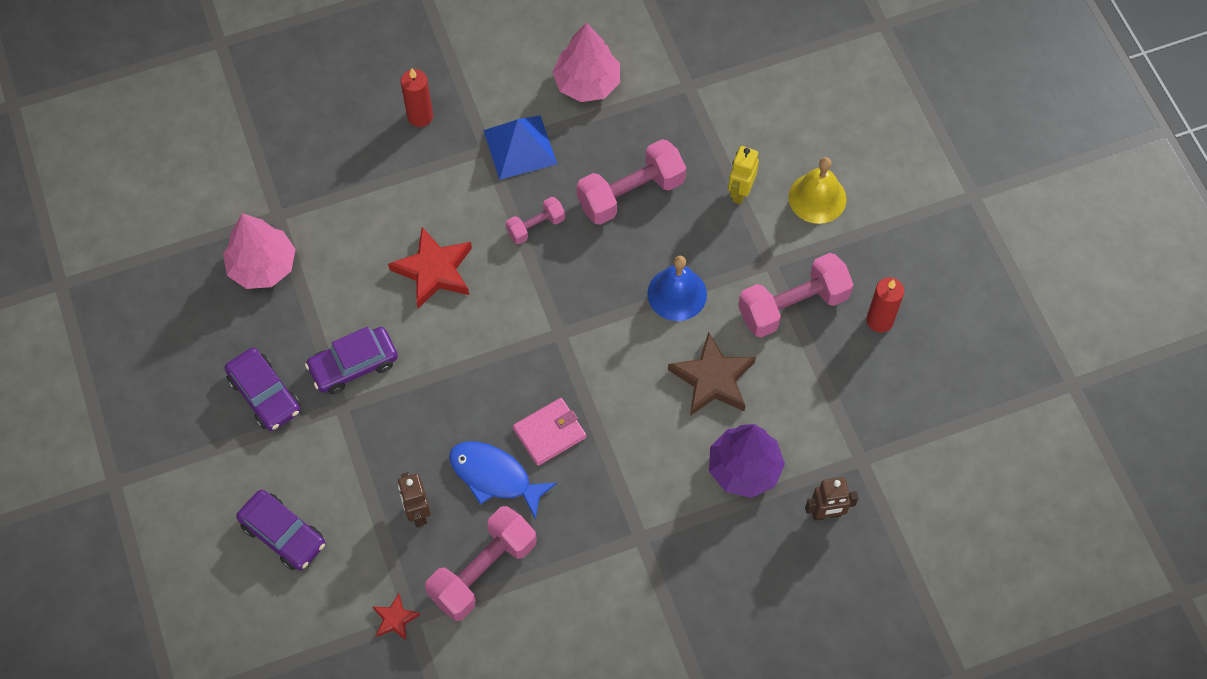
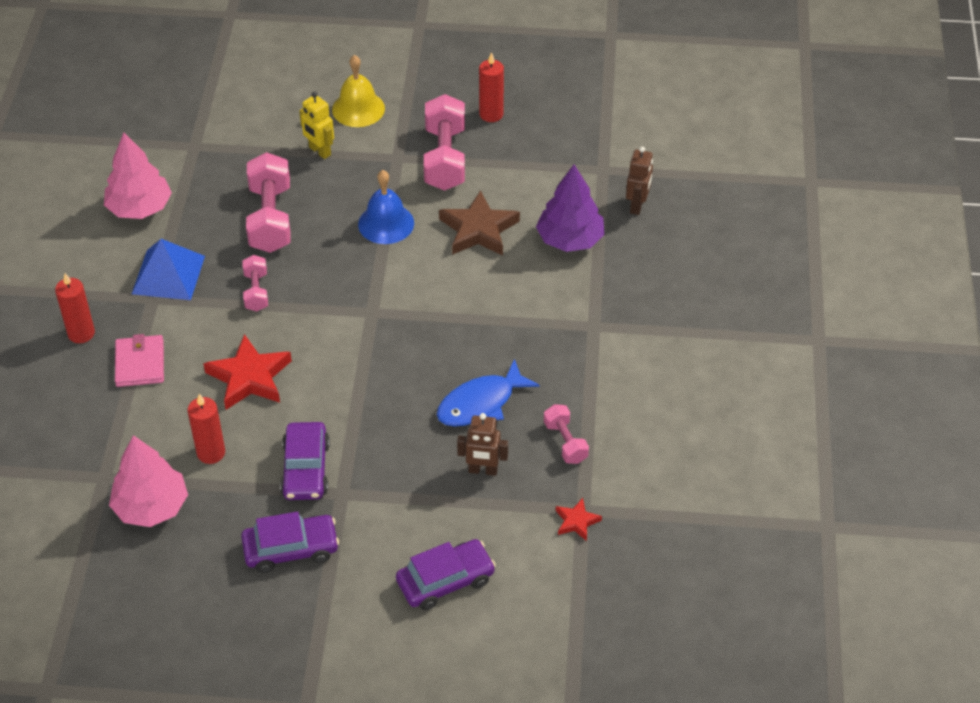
camera: 65 degrees left, 15 degrees down
(338, 282) = (211, 453): none -> red candle
(483, 571) = (565, 442): pink dumbbell -> pink dumbbell, size x0.54
(549, 433) = (462, 351): pink wallet -> pink wallet (140, 363)

